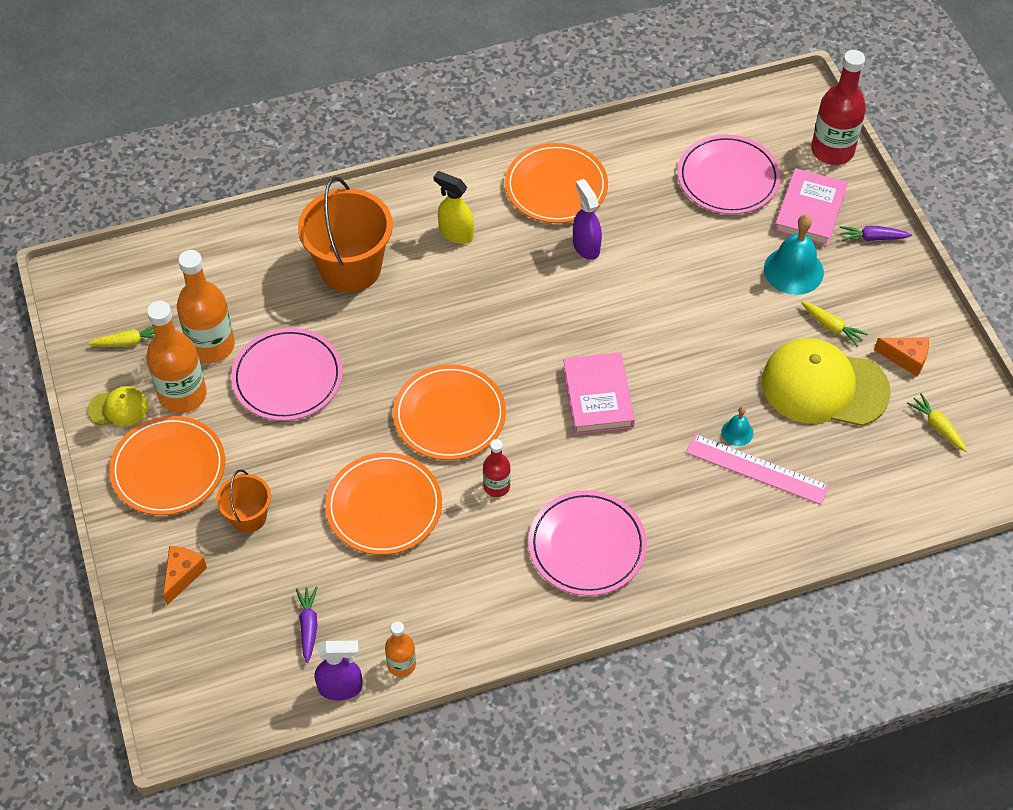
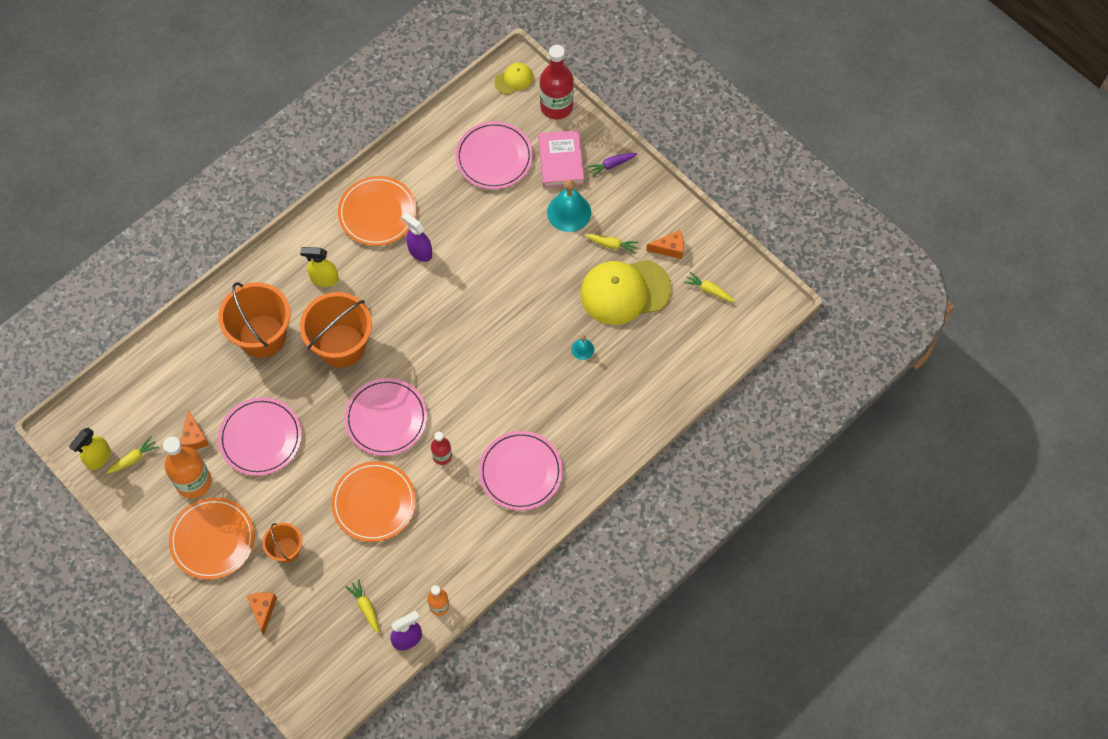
camera: 25 degrees left, 10 degrees up
(90, 325) = (98, 458): none -> yellow spray bottle
(118, 408) = (153, 511): yellow cap -> yellow cap (514, 79)
(211, 346) = (194, 437): orange bottle -> orange cheese
(308, 626) = (365, 607): purple carrot -> yellow carrot
(438, 313) = (341, 346): none -> orange bucket
(449, 415) = (386, 418): orange plate -> pink plate
(597, 397) = (479, 362): pink book -> none
(756, 469) = (606, 370): pink ruler -> none

